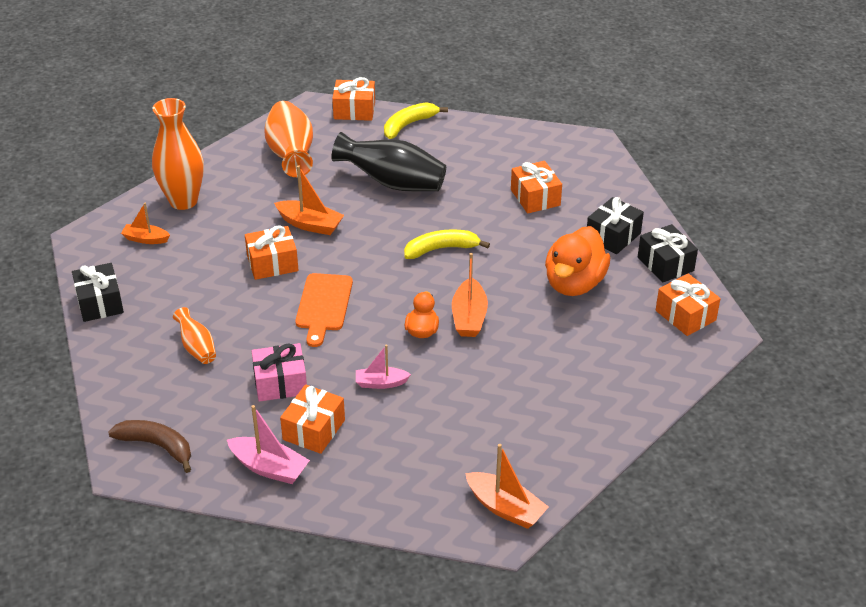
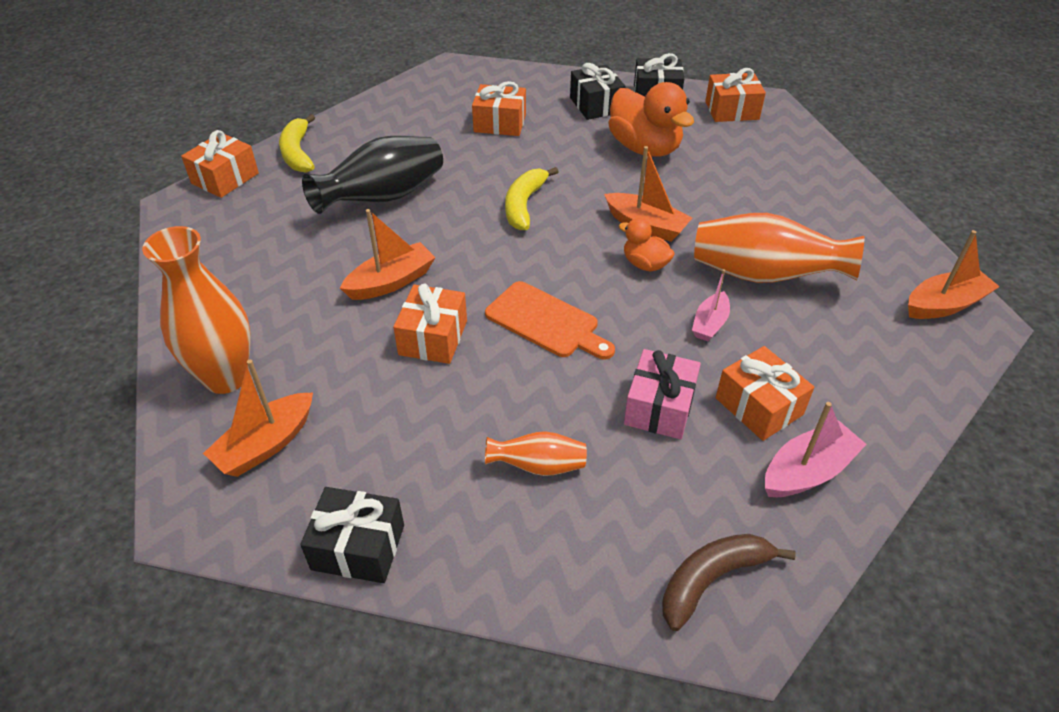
camera: 60 degrees left, 5 degrees up
(146, 239) = (266, 444): orange boat -> orange boat, size x1.51
(291, 155) = (247, 252): orange vase -> orange vase (764, 275)

